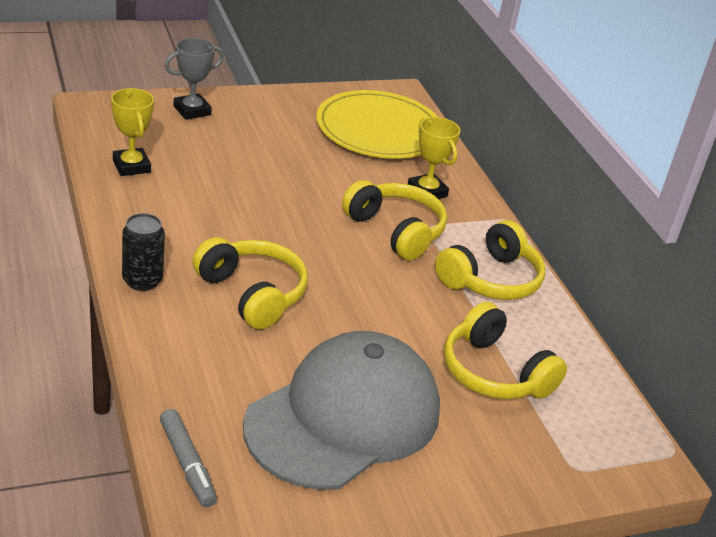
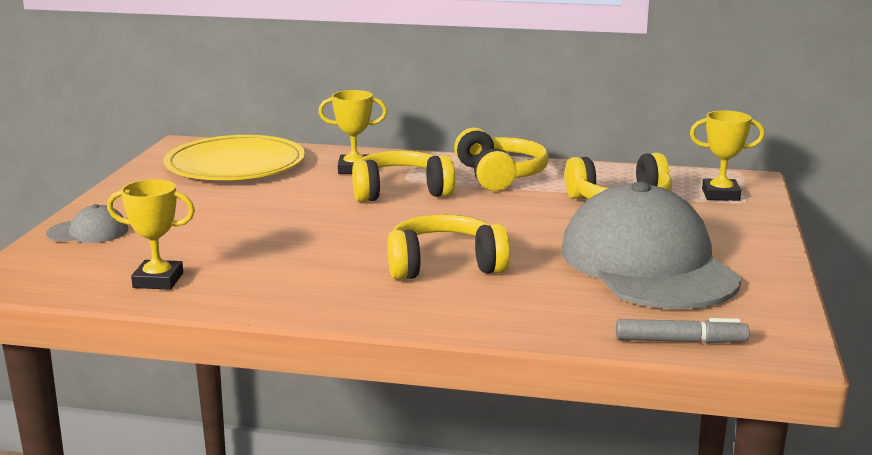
camera: 55 degrees left, 15 degrees down
(142, 281) = (378, 312): black can -> none
(192, 110) = (88, 232): grey trophy -> grey cap
(580, 446) = (720, 194): none -> yellow trophy

